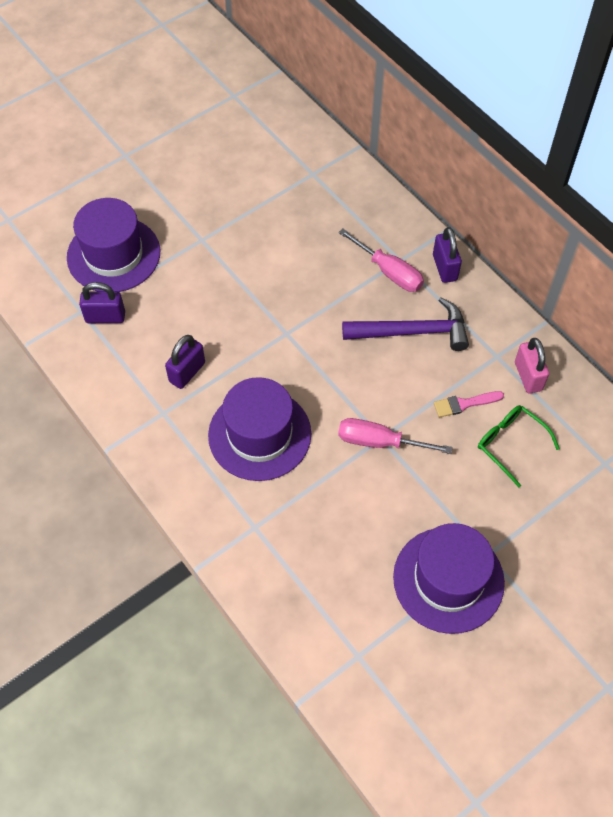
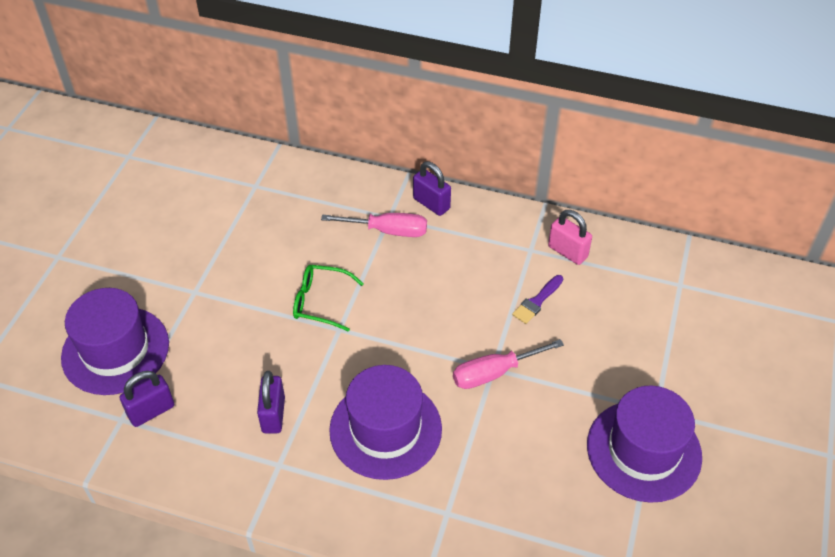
camera: 35 degrees left, 10 degrees down
(412, 332) = (447, 268): purple hammer -> none
(464, 404) = (537, 301): pink brush -> purple brush
(510, 444) = (599, 312): green glasses -> green glasses (320, 302)

